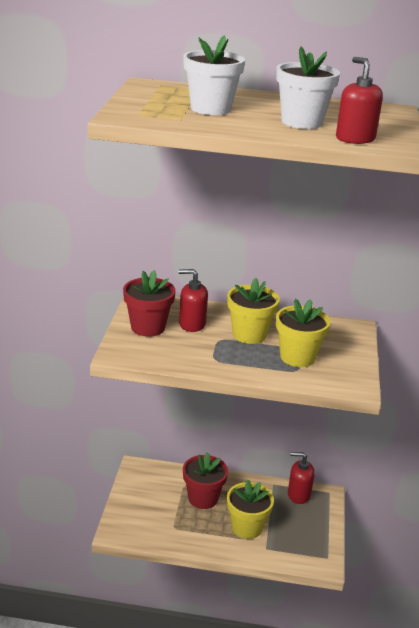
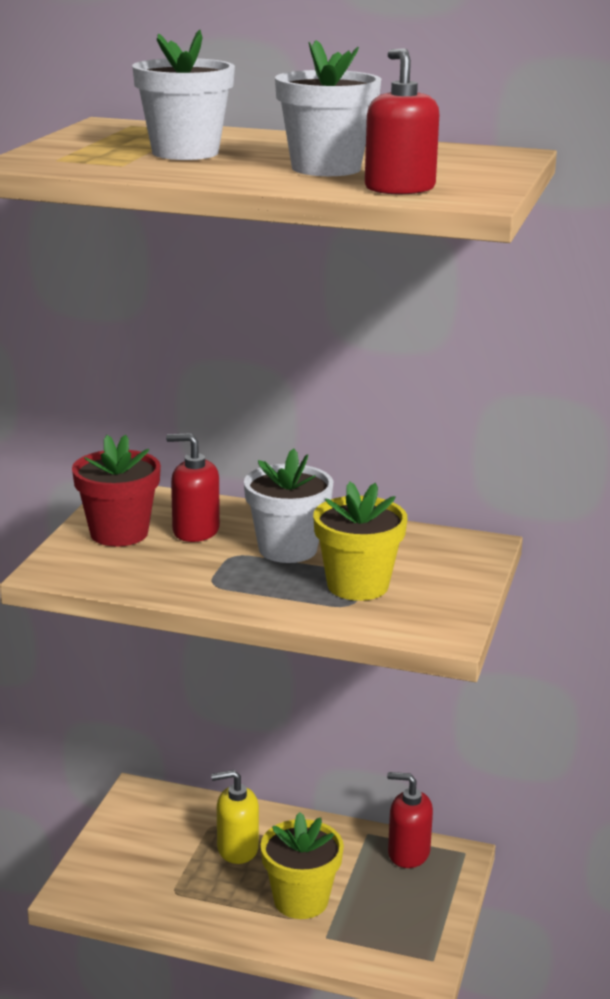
camera: 10 degrees right, 5 degrees down
(203, 498) = (237, 849): red flower pot -> yellow soap dispenser
(249, 334) = (287, 549): yellow flower pot -> white flower pot

